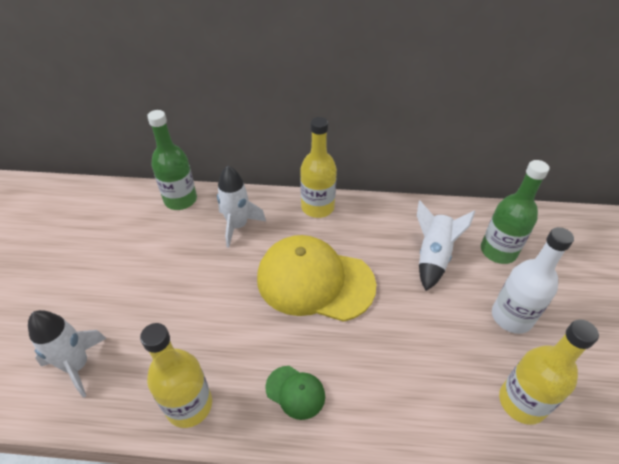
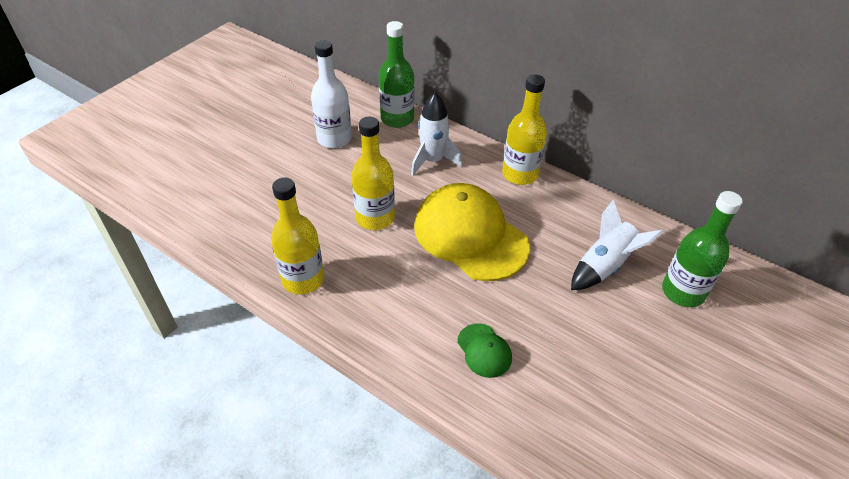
camera: 30 degrees right, 0 degrees up
(77, 365) = (241, 213): white rocket -> none
(295, 392) = (391, 311): green cap -> green cap (484, 350)
(511, 317) = (645, 353): white bottle -> white bottle (334, 139)
(521, 402) = (592, 423): yellow bottle -> yellow bottle (375, 218)

